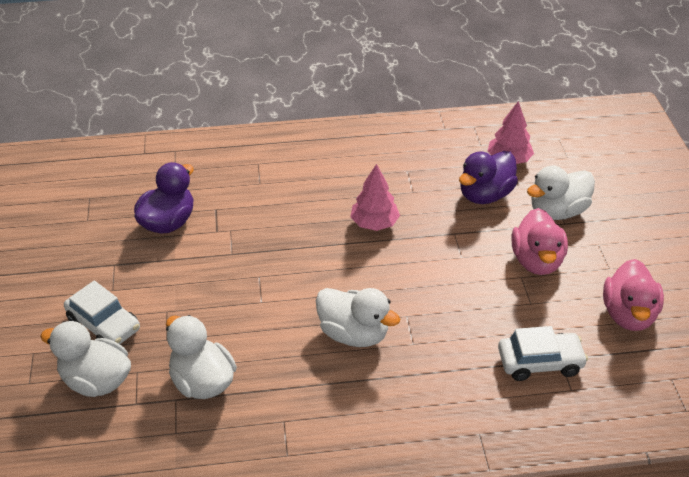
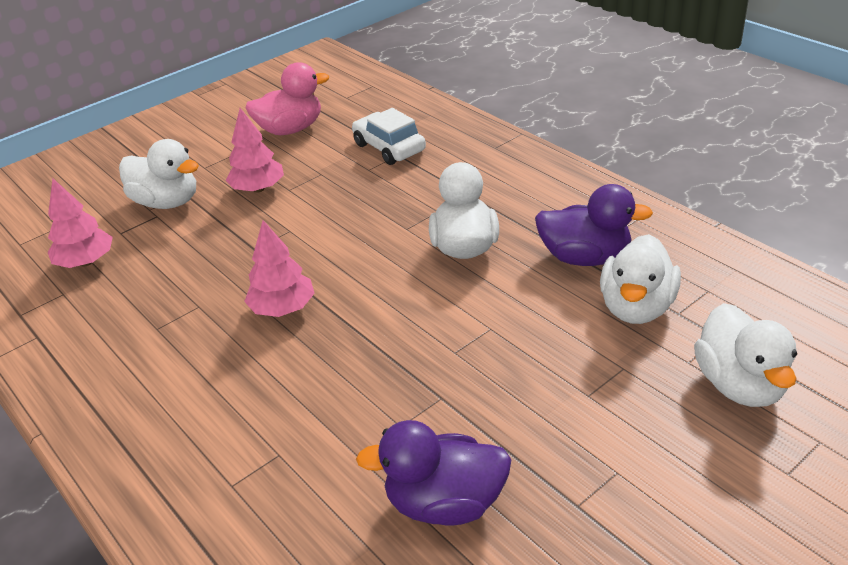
camera: 120 degrees left, 5 degrees down
(104, 324) = (671, 437): white car -> none
(485, 195) = (169, 253): purple duck -> purple duck (585, 257)
(536, 261) = (258, 189): pink duck -> pink tree

